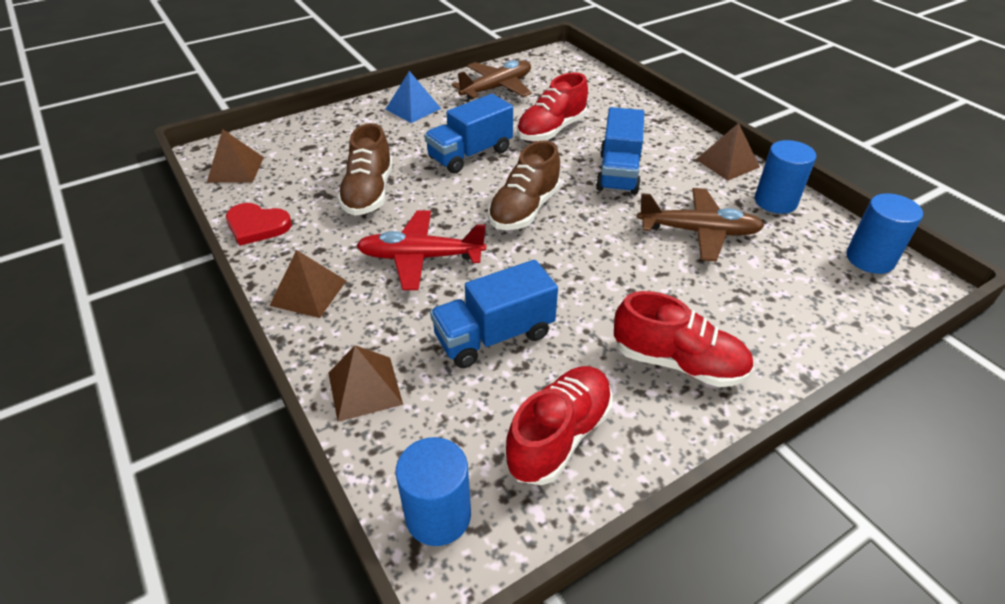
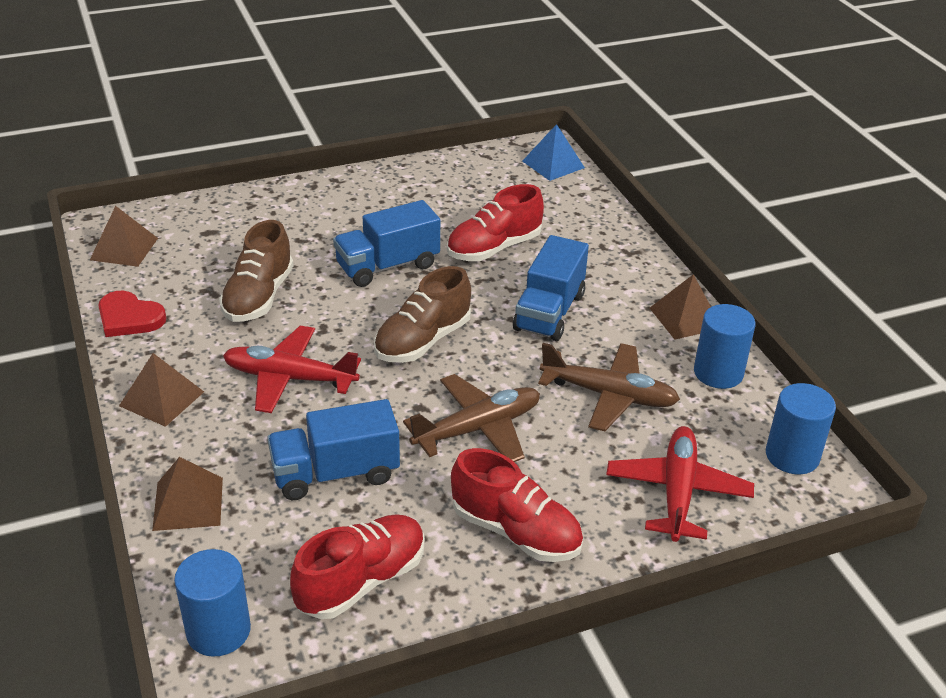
camera: 10 degrees right, 5 degrees down
(413, 109) = (343, 199): blue pyramid -> blue pyramid (553, 164)
(497, 88) = (452, 184): brown plane -> brown plane (478, 428)
(796, 303) = (677, 491): none -> red plane

